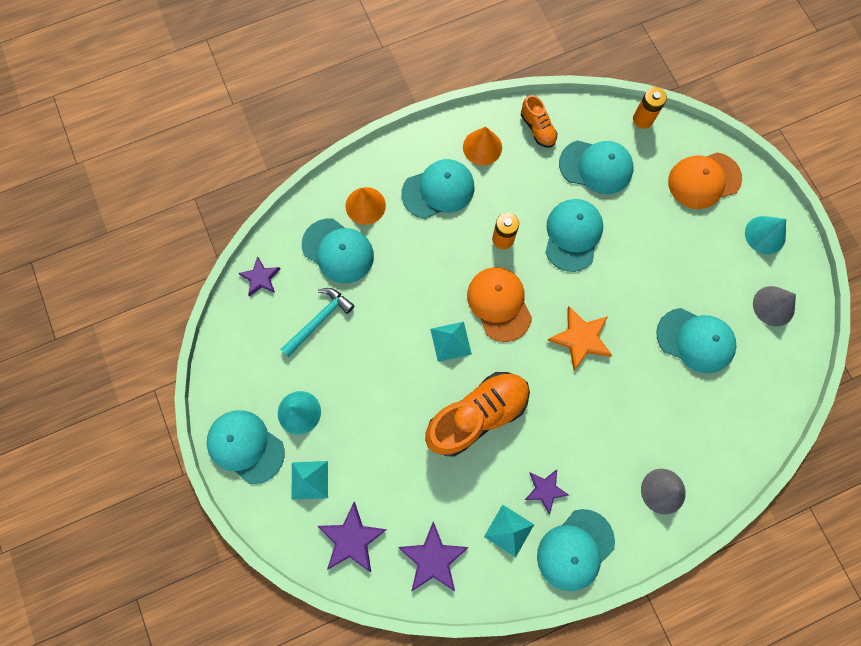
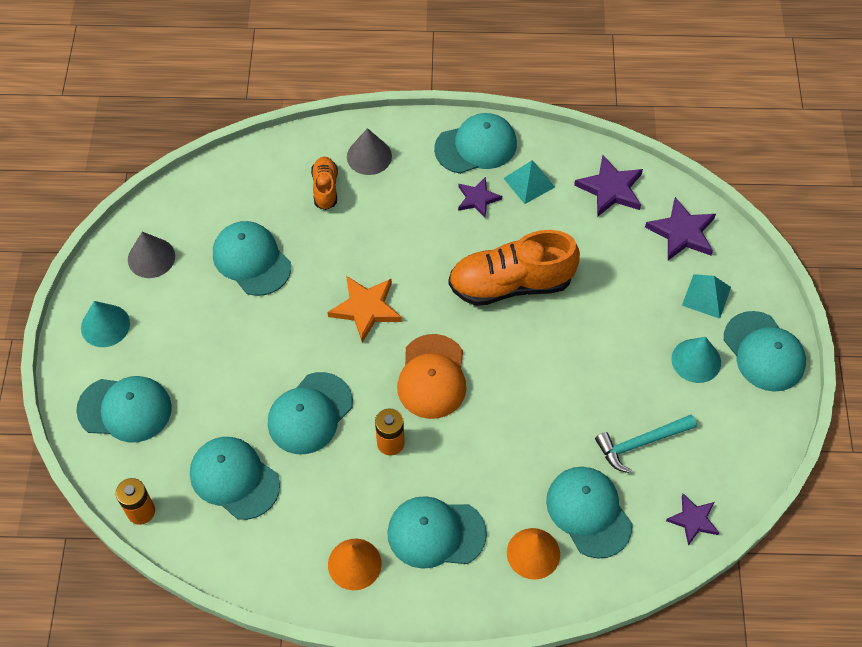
camera: 155 degrees left, 15 degrees down
(450, 341) = (504, 362): turquoise pyramid -> none
(537, 129) = (274, 557): orange shoe -> orange shoe (325, 188)
(704, 180) = (125, 409): orange cap -> turquoise cap

